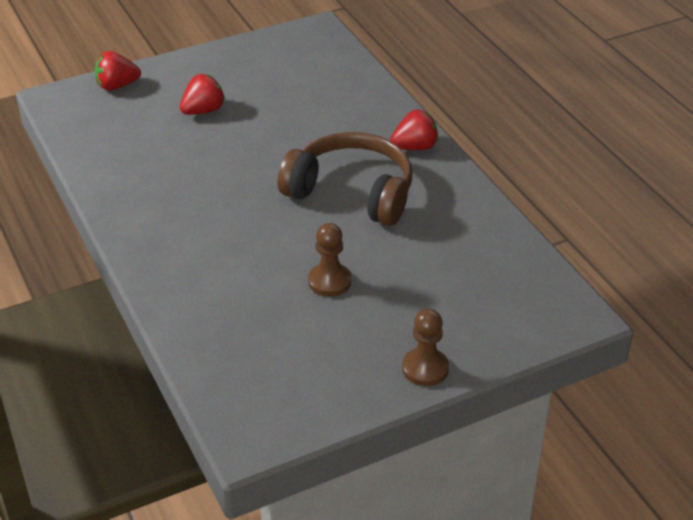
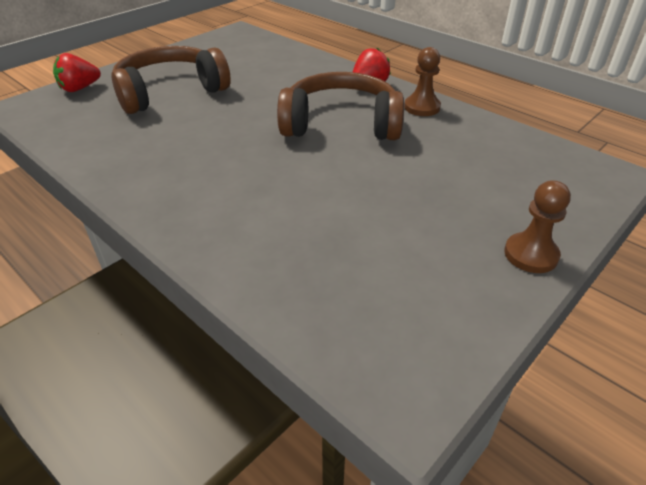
camera: 20 degrees left, 0 degrees up
(203, 111) = (170, 92): red strawberry -> brown headphones
(329, 281) = (374, 197): brown pawn -> brown pawn (422, 107)

